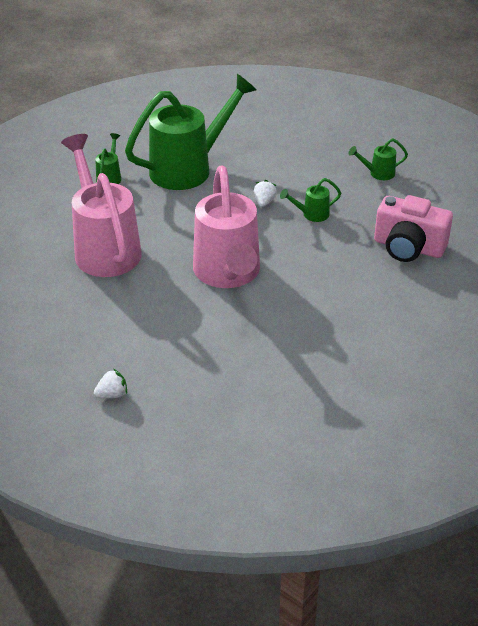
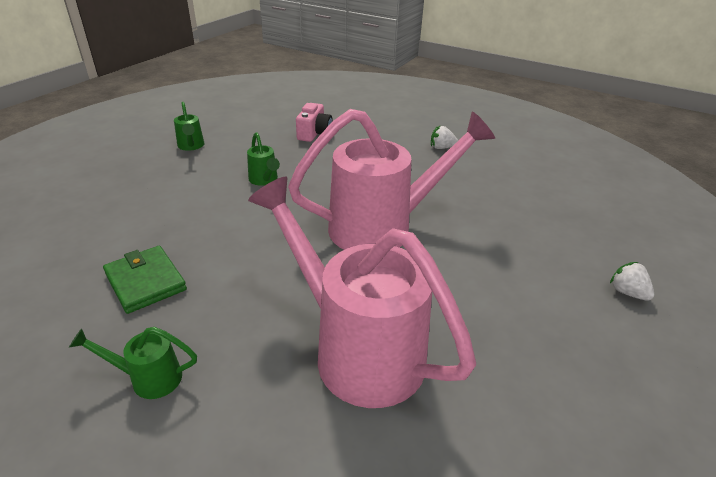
camera: 100 degrees left, 5 degrees down
(104, 248) = (357, 349): pink watering can -> pink watering can turned 75 degrees clockwise
(189, 168) = (146, 281): green watering can -> green wallet
(264, 202) = (239, 211): white strawberry -> white strawberry (441, 148)
(408, 247) = (314, 133): pink camera -> pink camera, size x0.62

